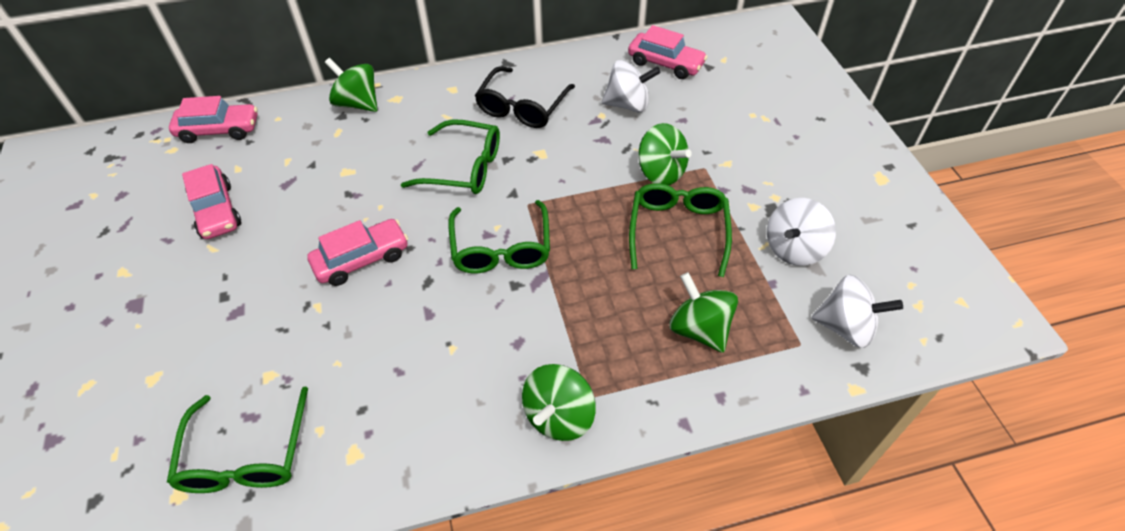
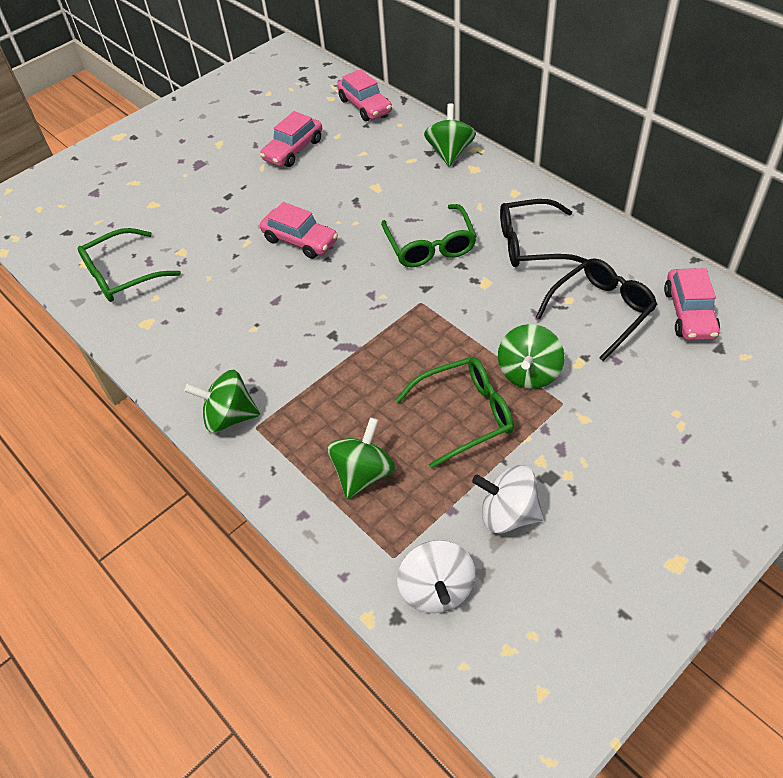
camera: 65 degrees right, 0 degrees up
(501, 248) = (363, 309): green glasses -> none
(628, 104) = (600, 311): white spinning top -> black glasses

